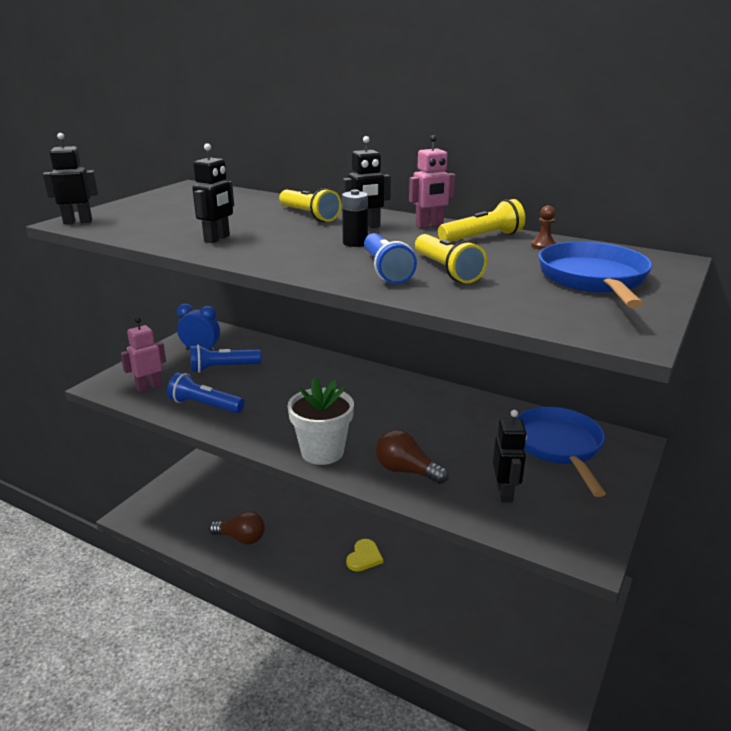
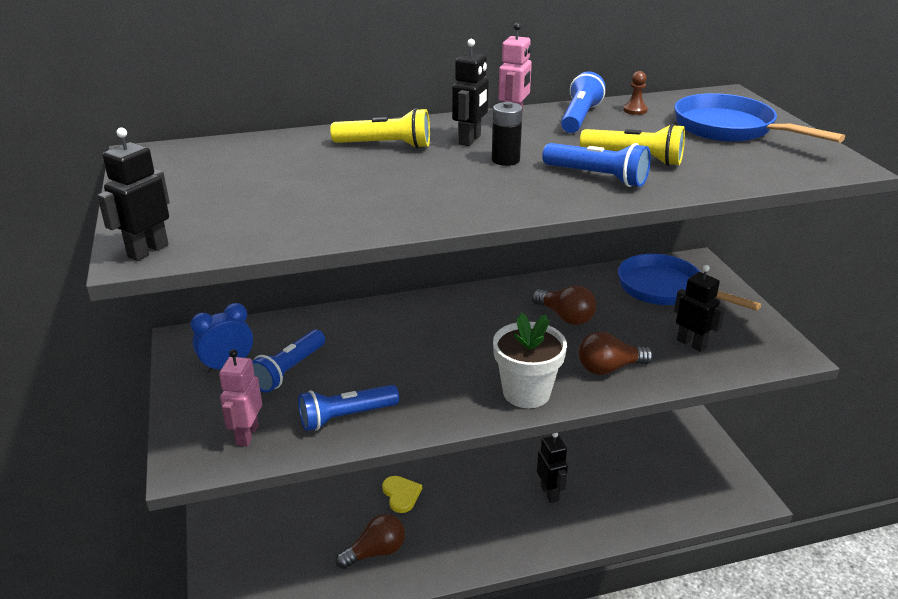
camera: 45 degrees left, 5 degrees up
(217, 239) = (375, 205): black robot -> black robot (550, 493)
(364, 557) = (501, 490): yellow heart -> yellow heart (401, 495)
(438, 424) = (565, 317): none -> brown light bulb
(482, 238) = (580, 117): yellow flashlight -> blue flashlight

